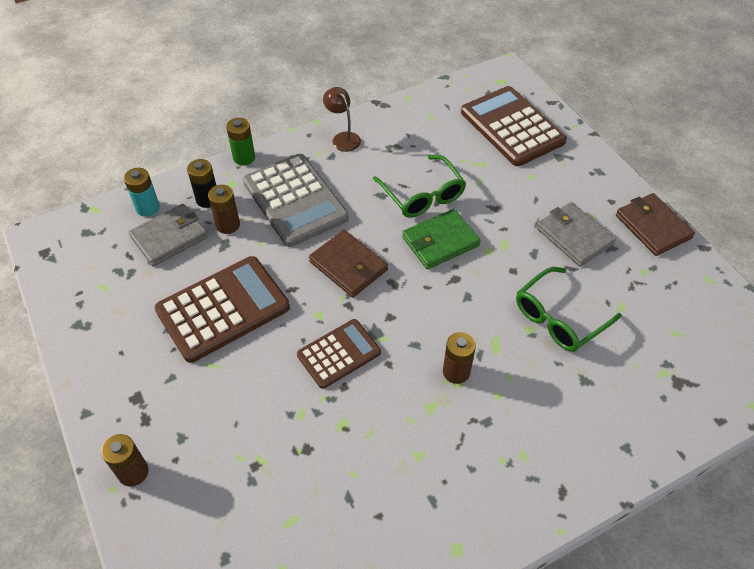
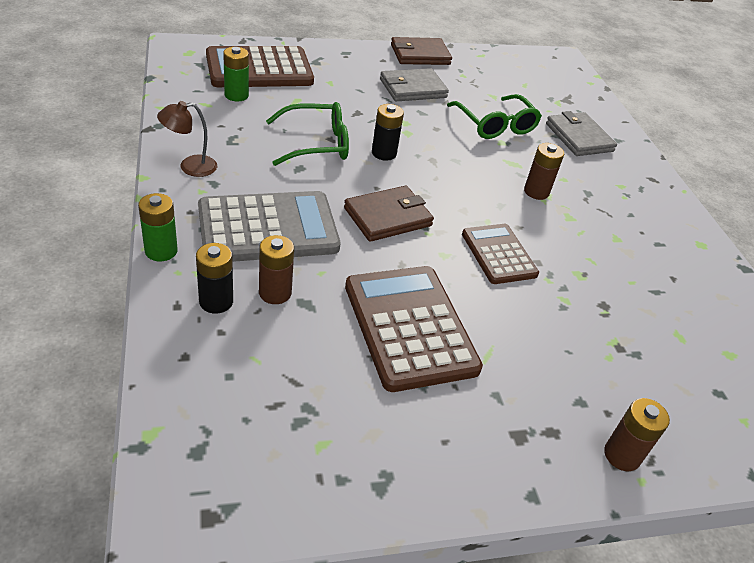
camera: 80 degrees left, 10 degrees down
(148, 208) = (192, 367): turquoise battery -> none
(169, 237) = (264, 353): grey wallet -> grey wallet (579, 137)
(440, 241) = (384, 153): green wallet -> black battery
(458, 128) = (236, 95): none -> green battery

